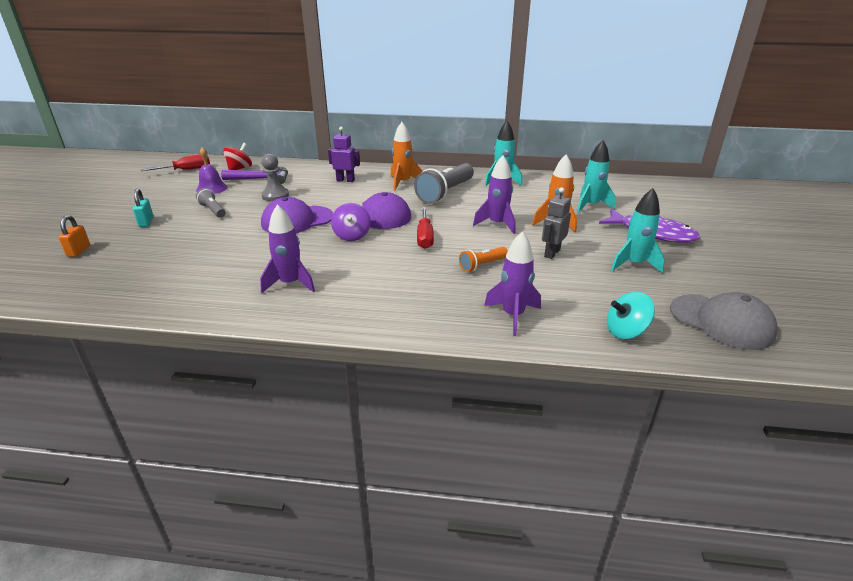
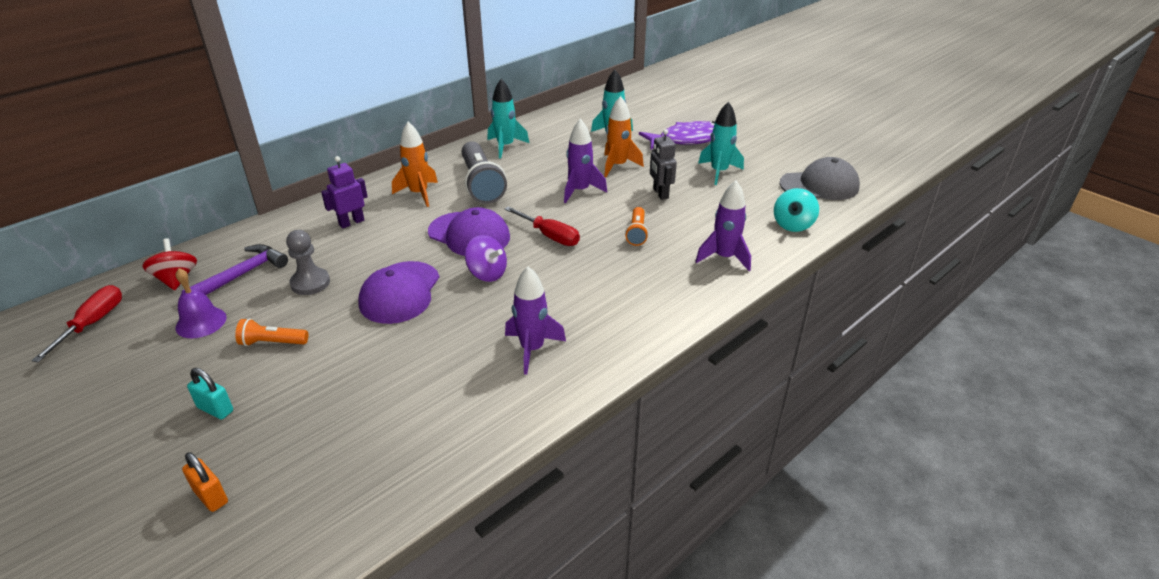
camera: 50 degrees left, 5 degrees up
(213, 210) = (272, 343): grey flashlight -> orange flashlight

